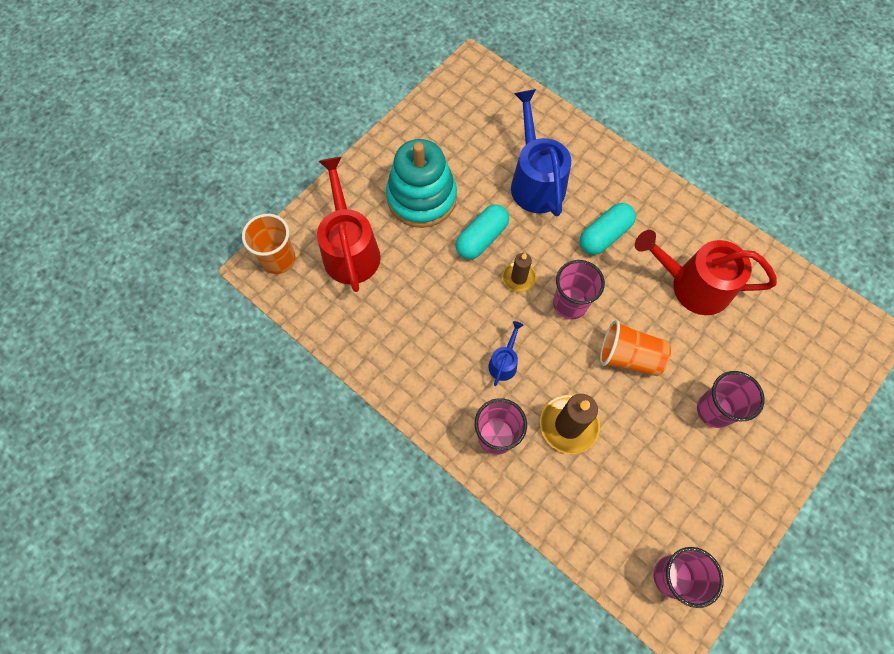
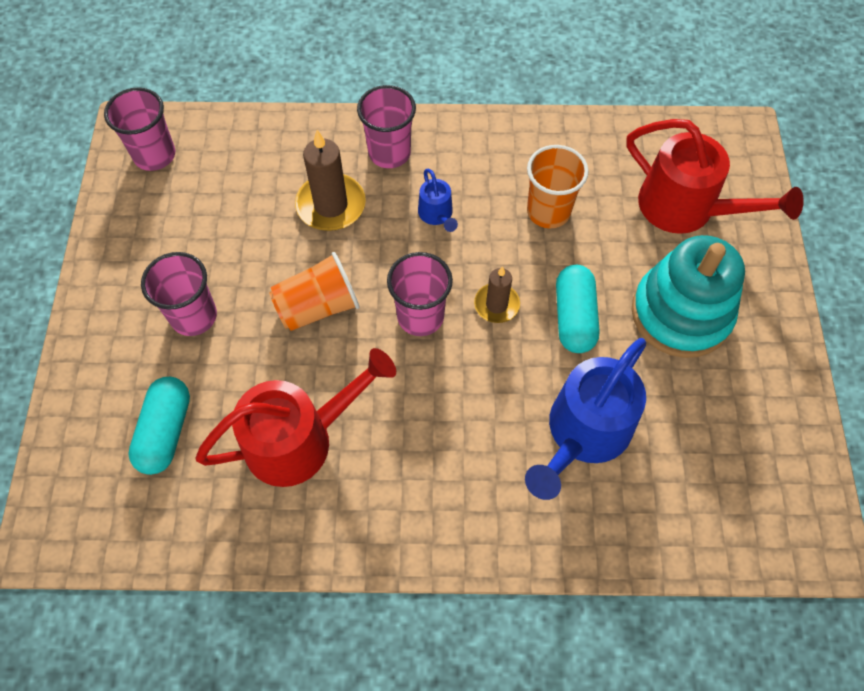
camera: 140 degrees right, 5 degrees down
(279, 259) = (736, 152): orange cup -> orange cup (548, 211)
(535, 181) = (583, 434): blue watering can -> blue watering can turned 90 degrees clockwise
(604, 235) = (446, 425): turquoise capsule -> turquoise capsule (166, 431)

